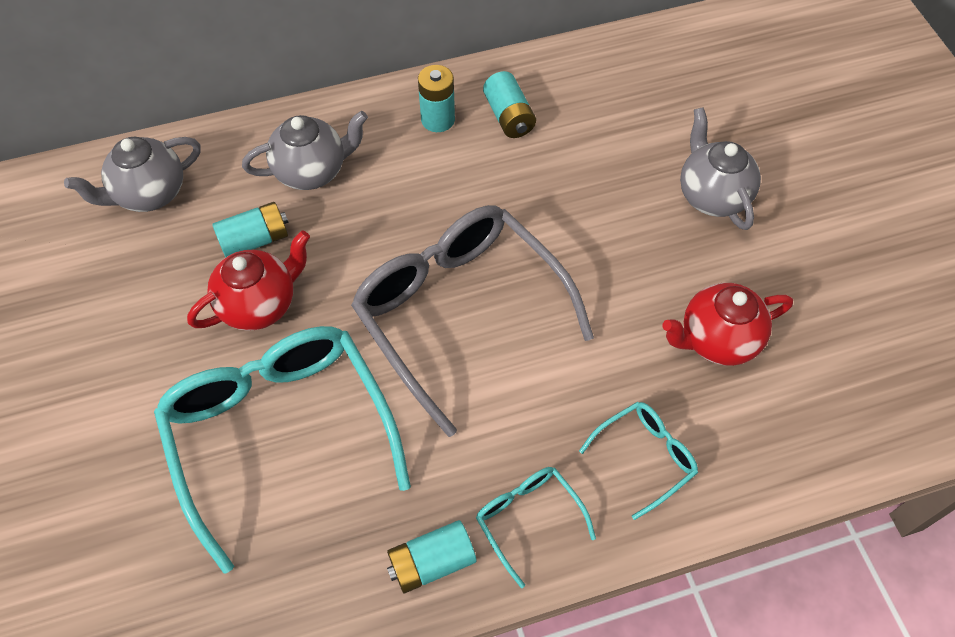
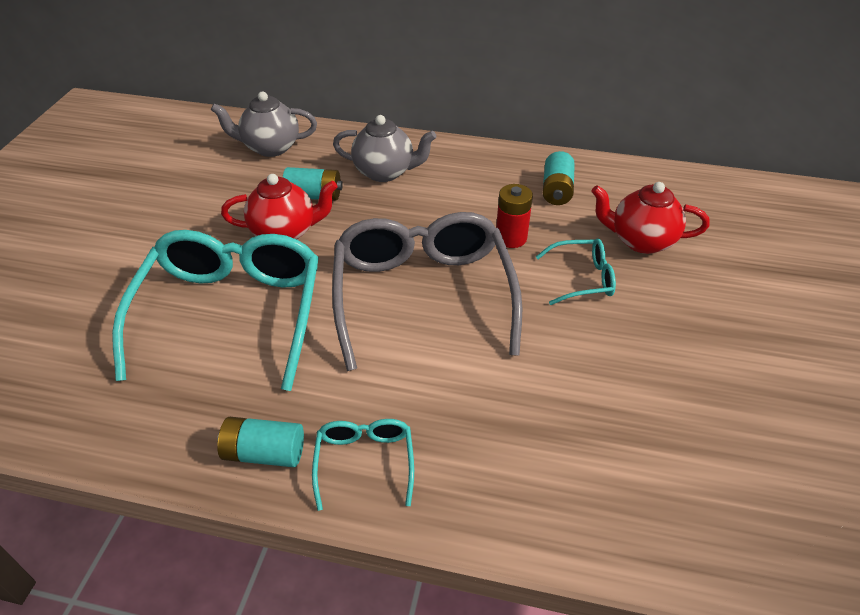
camera: 30 degrees right, 15 degrees down
(438, 119) = (500, 174): turquoise battery -> none
(501, 200) = (511, 238): none -> red battery
(645, 457) = (502, 466): turquoise glasses -> turquoise glasses (582, 278)
(712, 195) = (699, 301): grey teapot -> none
(717, 340) = (633, 407): red teapot -> red teapot (641, 241)

